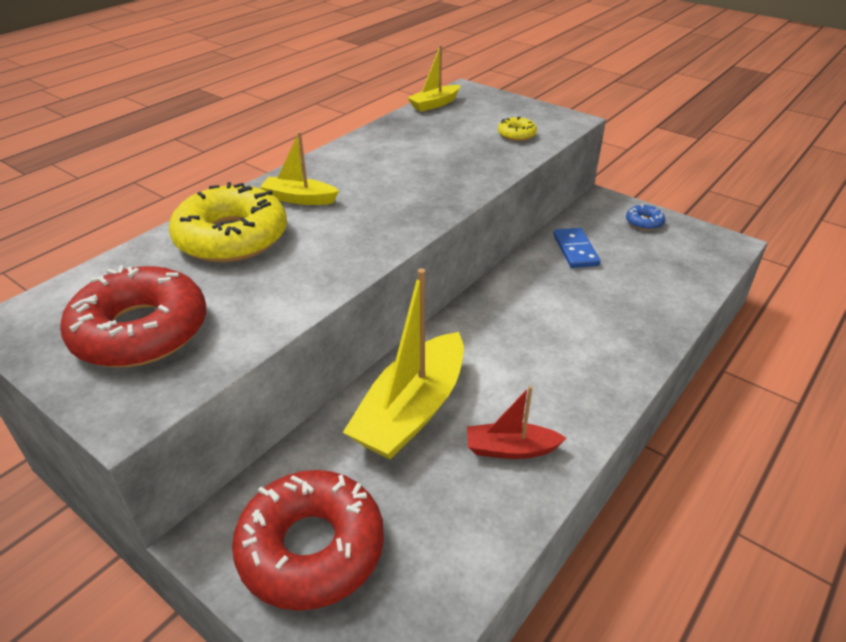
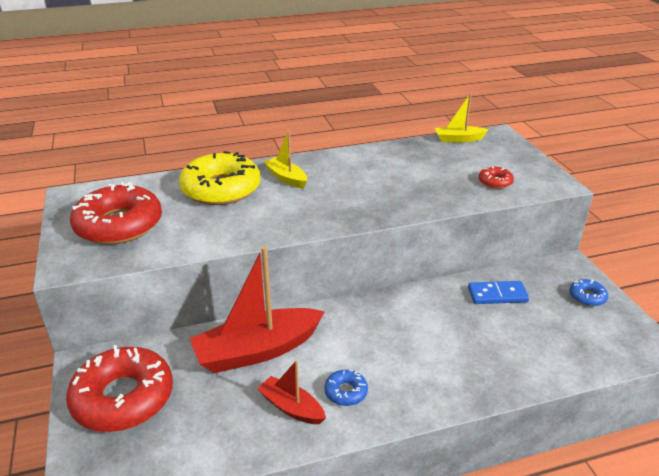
camera: 35 degrees right, 5 degrees down
(411, 410) = (257, 350): yellow boat -> red boat
(516, 134) = (495, 182): yellow donut -> red donut
(544, 405) = (346, 392): none -> blue donut
(575, 250) = (497, 295): blue domino -> blue domino turned 60 degrees clockwise

